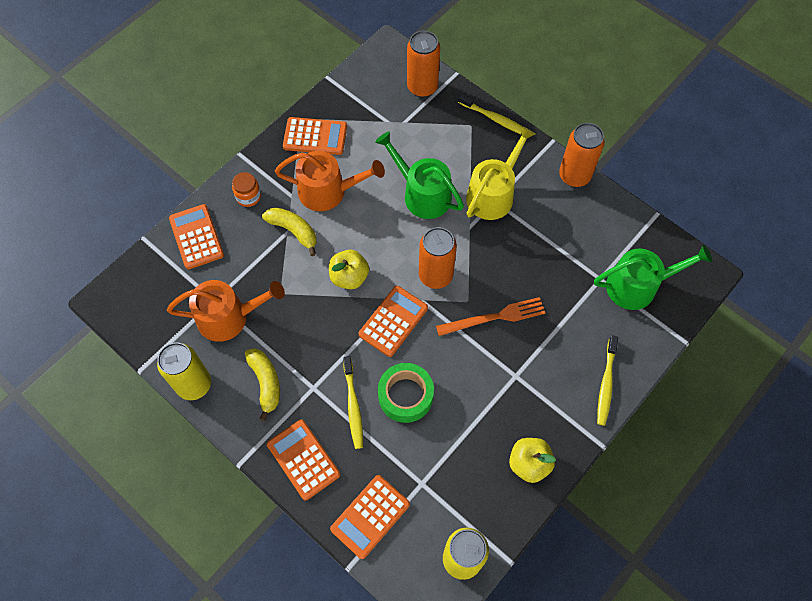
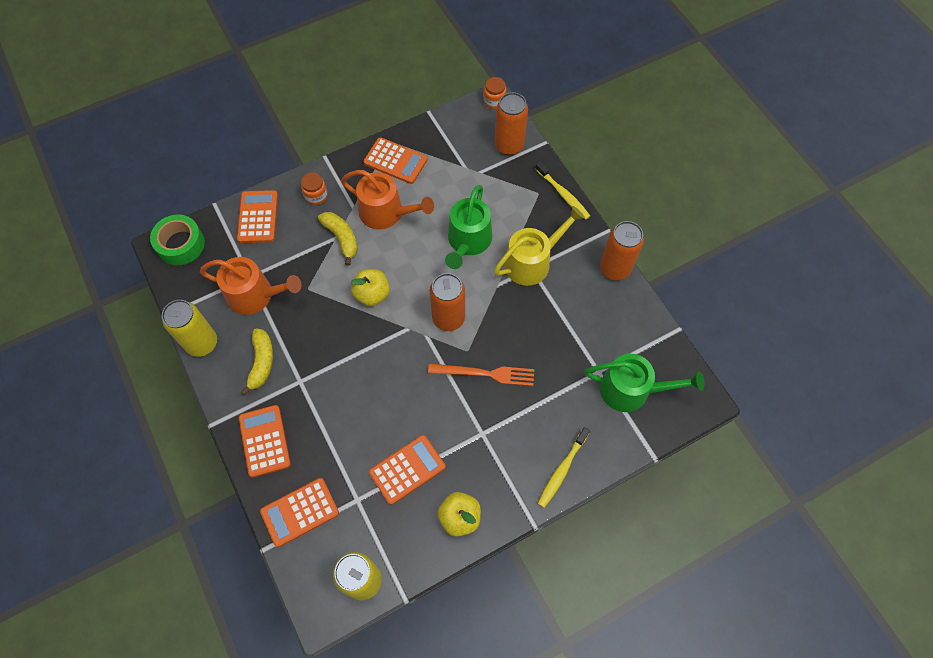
camera: 20 degrees right, 0 degrees up
(353, 406) = (327, 409): yellow toothbrush -> none
(389, 47) = (494, 101): none -> orange jar
(393, 321) = (393, 346): orange calculator -> orange calculator (407, 469)
(405, 396) = (376, 416): green tape -> green tape (181, 244)
(422, 194) = (468, 241): green watering can -> green watering can turned 135 degrees counterclockwise

